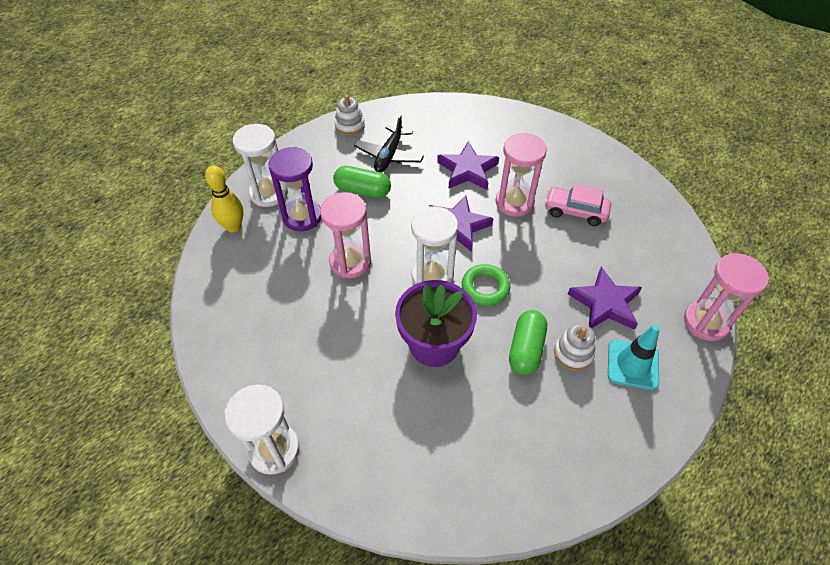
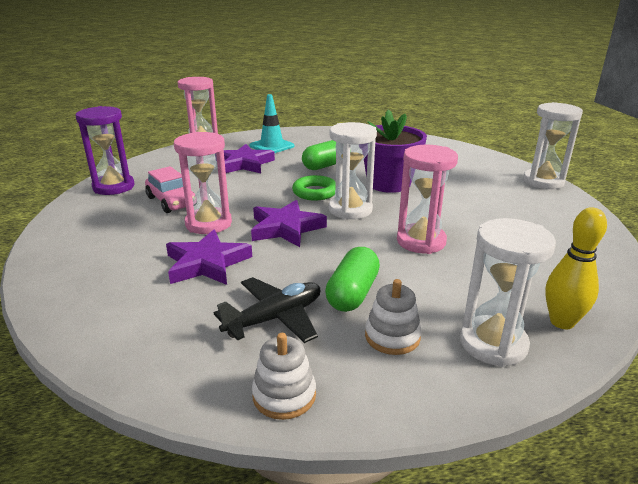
camera: 145 degrees left, 25 degrees down
(302, 217) = (454, 297): purple hourglass -> purple hourglass (114, 187)
(362, 190) = (352, 293): green capsule -> green capsule turned 60 degrees clockwise
(573, 353) = (299, 157): white stacking toy -> white stacking toy (392, 336)

